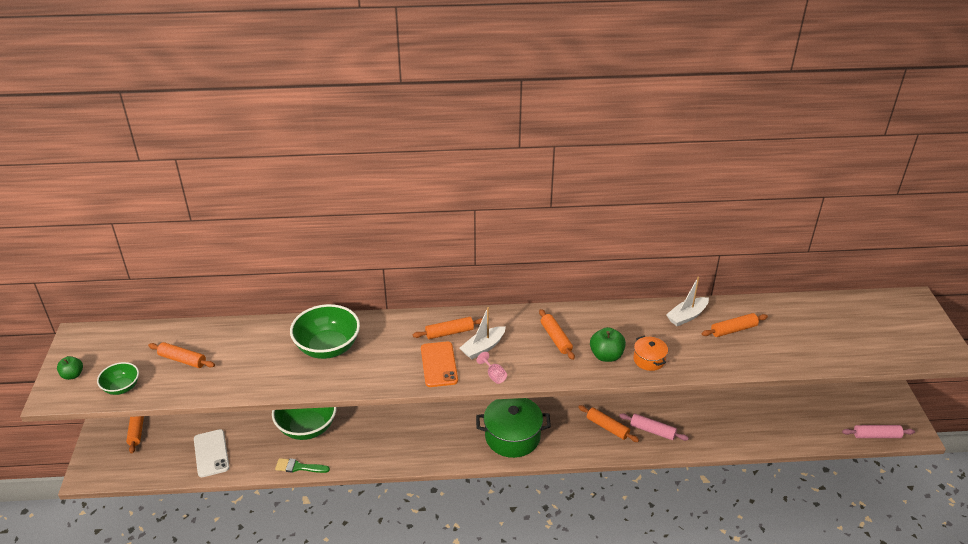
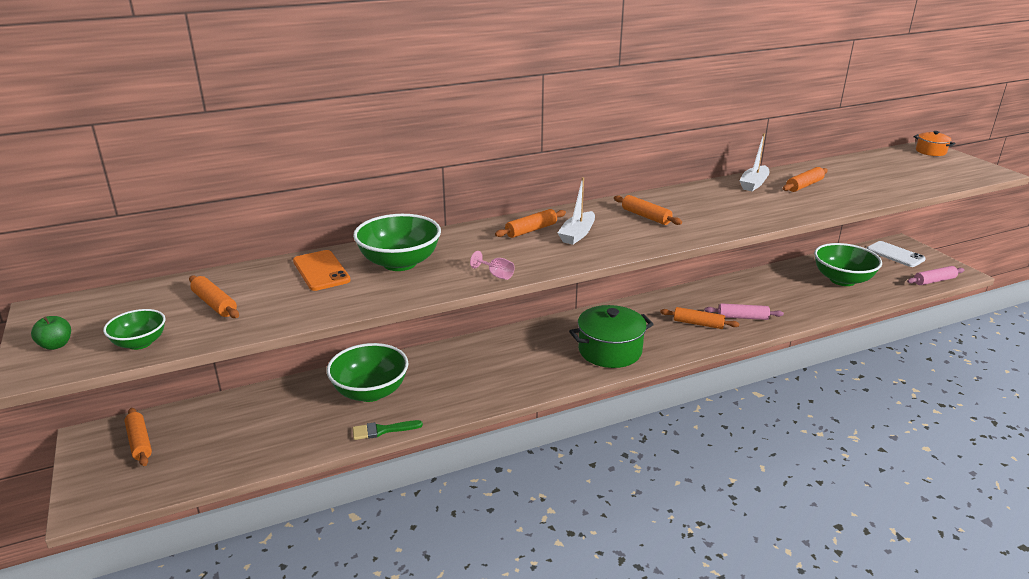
camera: 20 degrees left, 10 degrees down
(182, 360) = (215, 304): orange rolling pin -> orange rolling pin turned 45 degrees clockwise
(211, 453) = (258, 443): white phone -> white phone (895, 254)
(439, 364) = (541, 254): orange phone -> orange phone (321, 271)
(494, 375) = (608, 251): pink goblet -> pink goblet (496, 275)
(606, 356) = (707, 219): green apple -> none
(649, 360) = (750, 215): orange pot -> orange pot (930, 151)
(782, 410) = (842, 280): none -> green bowl

